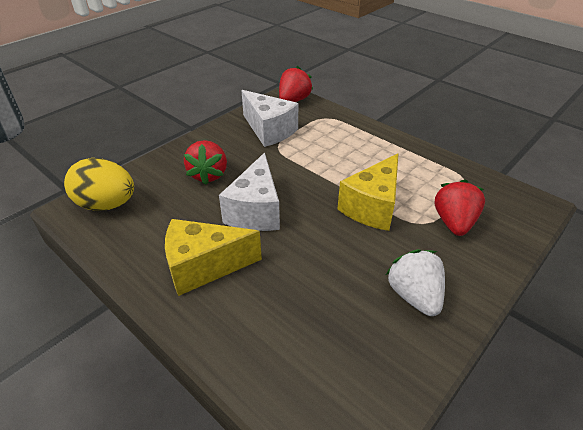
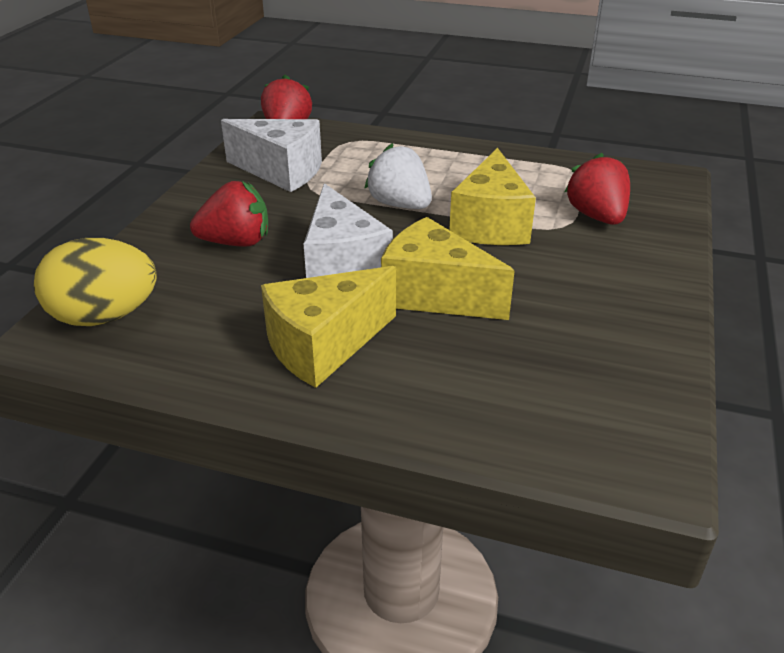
camera: 25 degrees left, 5 degrees down
(208, 174) = (236, 242): red strawberry -> red strawberry turned 75 degrees counterclockwise
(297, 251) = (434, 295): none -> yellow cheese
(414, 296) = (608, 299): white strawberry -> white strawberry (400, 205)

